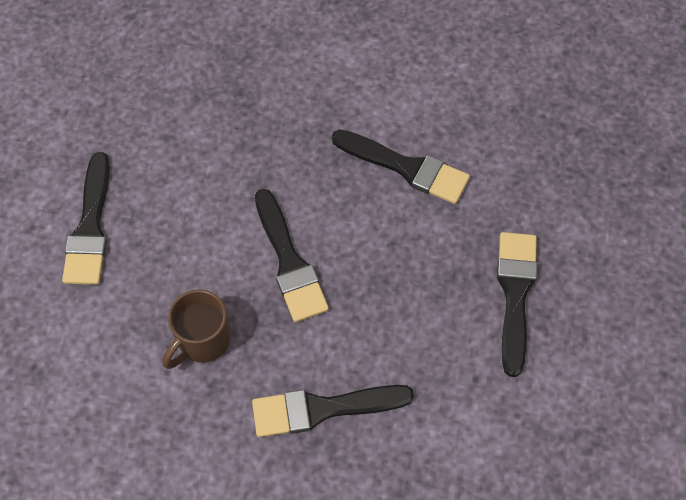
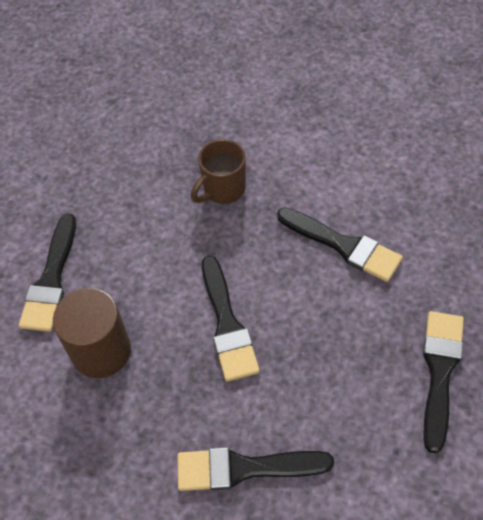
camera: 10 degrees right, 5 degrees down
(156, 301) = (101, 351): none -> brown cylinder
(202, 341) = (138, 392): brown mug -> brown mug (223, 189)

